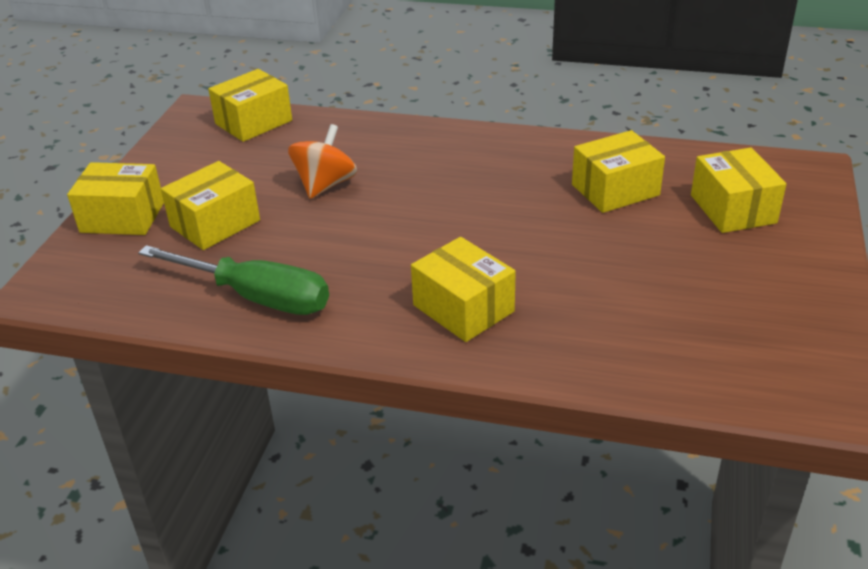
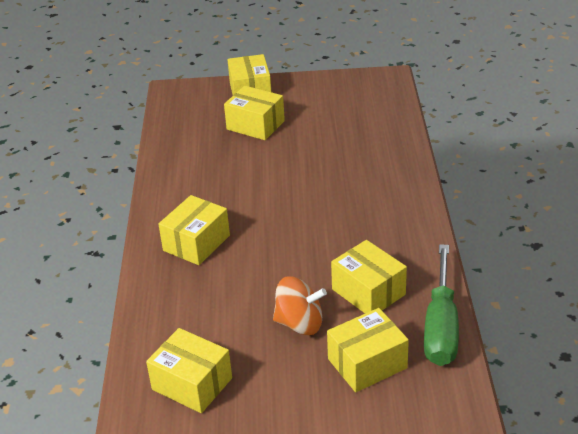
camera: 75 degrees right, 0 degrees up
(253, 122) = (384, 103): yellow box -> yellow box (192, 384)
(256, 297) = (187, 161): green screwdriver -> green screwdriver (441, 326)
(325, 185) = (316, 154): orange spinning top -> orange spinning top (300, 323)

